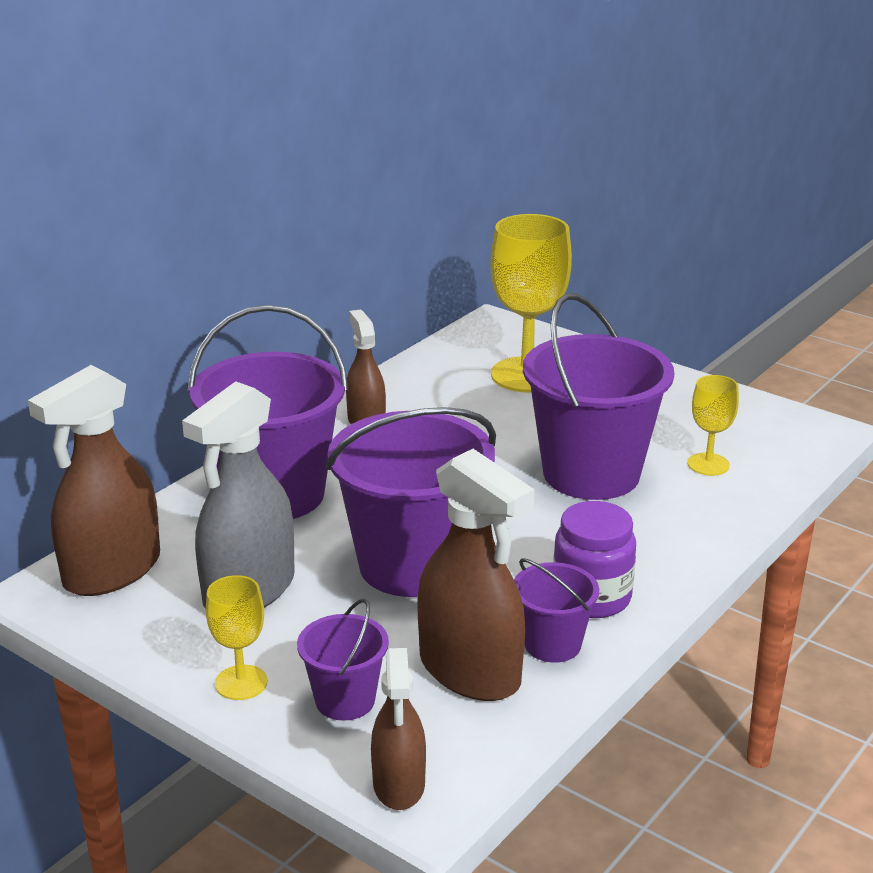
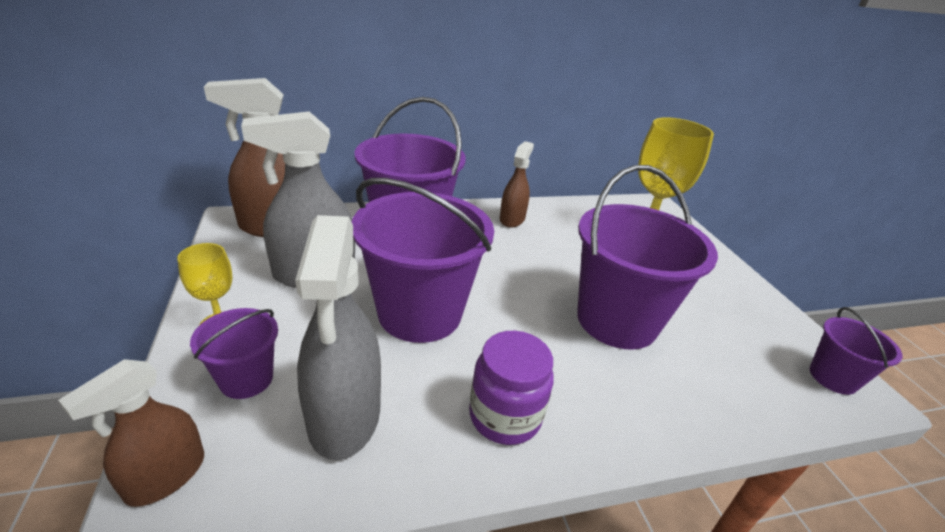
camera: 35 degrees right, 5 degrees up
(470, 671) = (344, 415): brown spray bottle -> grey spray bottle
(552, 644) = (427, 436): purple bucket -> purple bucket (832, 377)
(708, 464) = (721, 364): yellow goblet -> none

